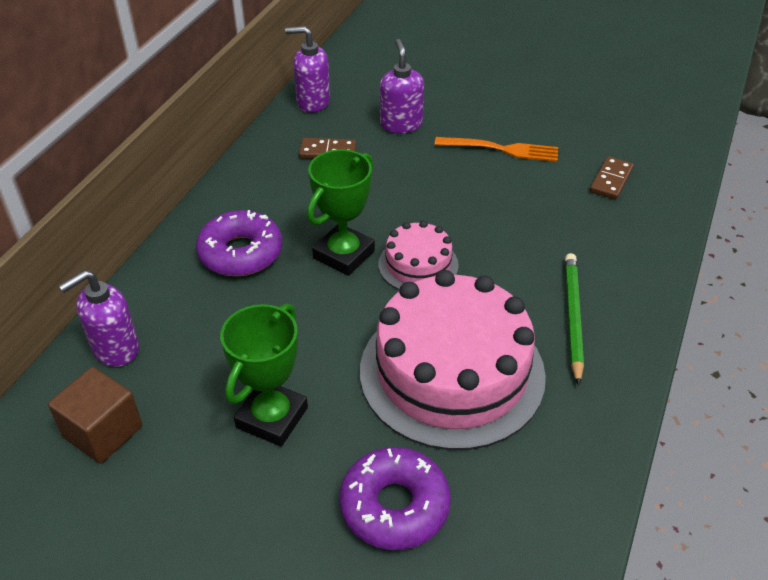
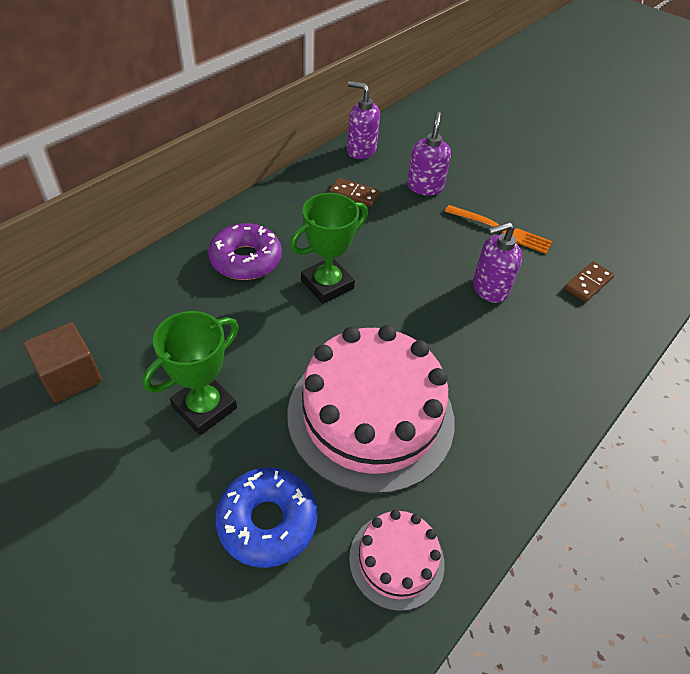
camera: 15 degrees right, 5 degrees up
(115, 349) = (113, 310): purple soap dispenser -> purple soap dispenser (489, 289)
(394, 506) = (267, 521): purple donut -> blue donut
(418, 265) = (385, 311): pink cake -> pink cake (396, 560)
(573, 317) = (499, 399): green pencil -> none

